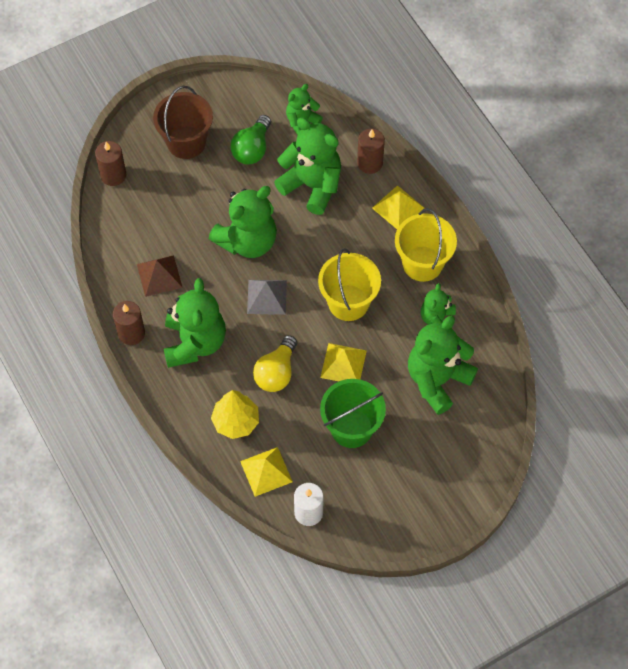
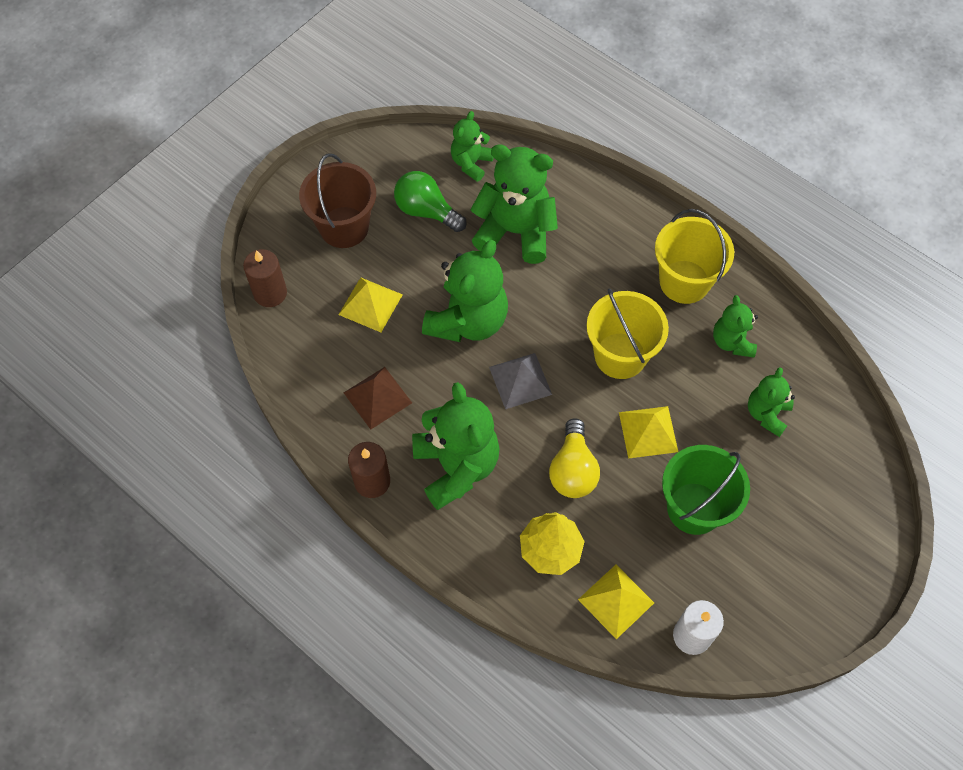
camera: 20 degrees left, 0 degrees up
(252, 149) = (426, 211): green light bulb -> green light bulb turned 120 degrees clockwise
(369, 163) = (570, 185): brown candle -> none
(398, 207) = (626, 226): yellow pyramid -> yellow pyramid (370, 304)
(437, 380) = (766, 414): green teddy bear -> green teddy bear, size x0.56

